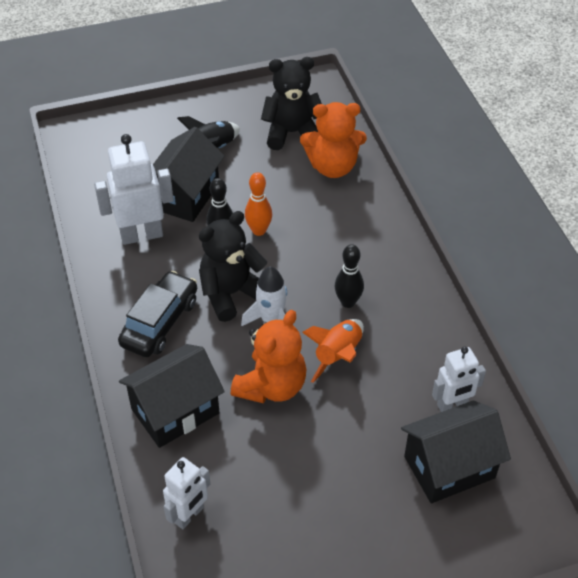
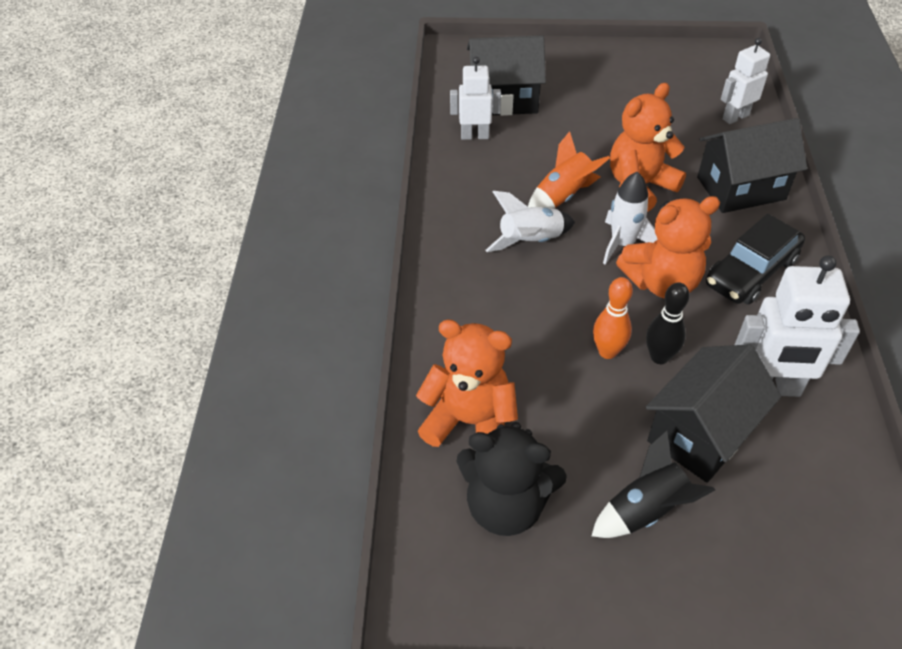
camera: 160 degrees left, 0 degrees up
(231, 293) = (661, 283): black teddy bear -> orange teddy bear
(348, 302) = (530, 241): black bowling pin -> white rocket

